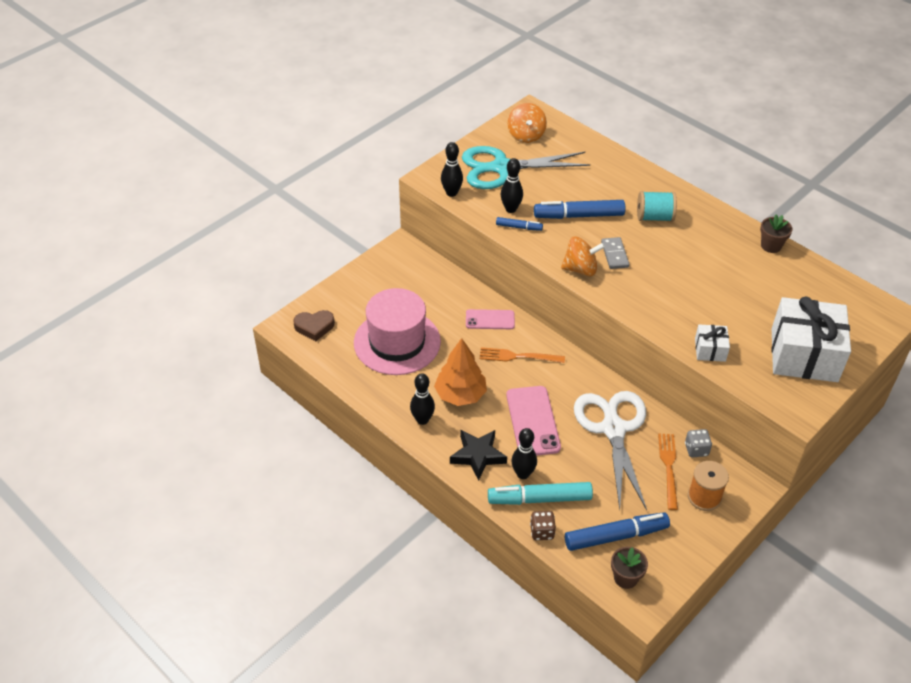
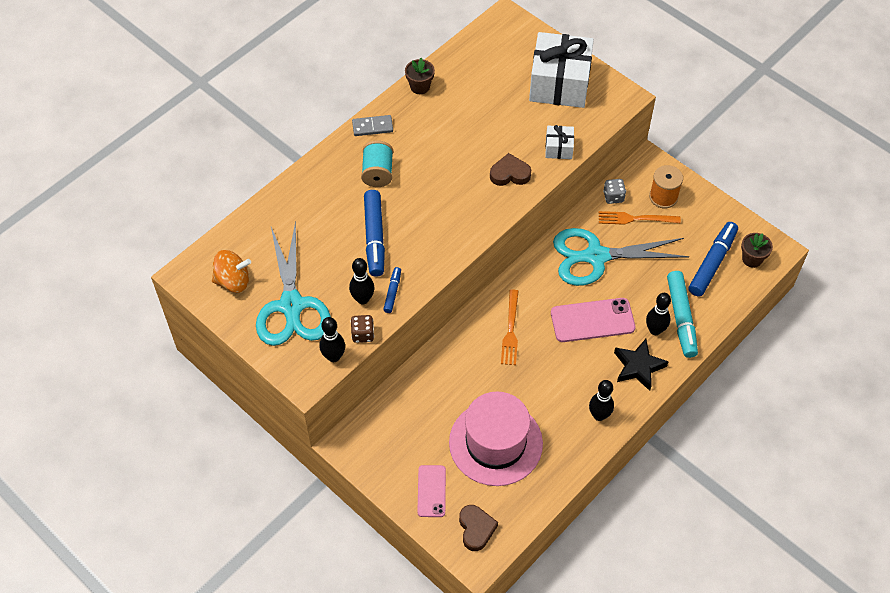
camera: 90 degrees left, 10 degrees up
(460, 395) = (564, 382): orange tree -> none
(490, 319) = (460, 355): pink phone -> pink phone (431, 491)
(542, 532) = (715, 317): brown dice -> brown dice (363, 334)
(580, 269) = (456, 240): orange spinning top -> none
(613, 429) = (596, 256): white scissors -> turquoise scissors
(615, 254) = (434, 210): grey domino -> grey domino (372, 127)
(615, 536) = (712, 263): blue marker -> blue marker turned 45 degrees clockwise
(668, 310) = (510, 174): none -> brown heart

